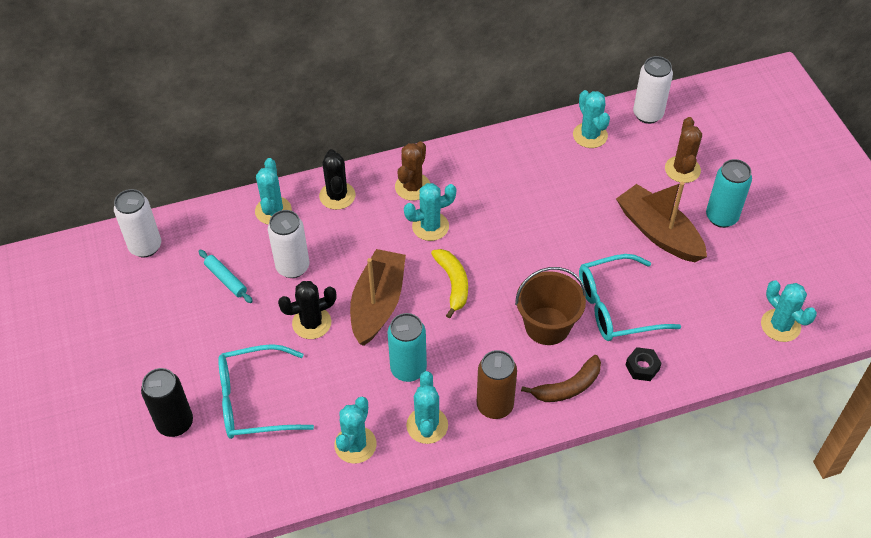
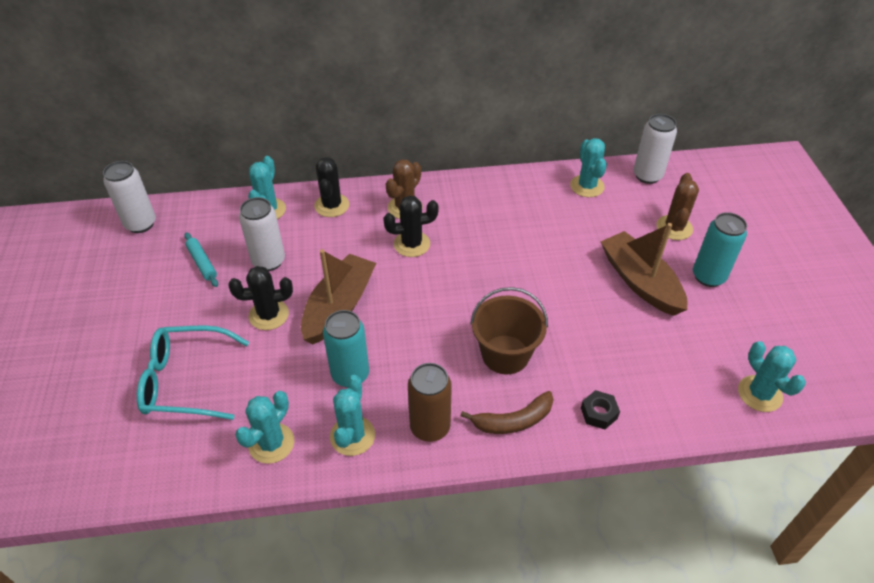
camera: 10 degrees right, 5 degrees down
(175, 423) = (100, 390): black can -> none
(430, 226) = (412, 244): turquoise cactus -> black cactus
(453, 283) = (419, 299): yellow banana -> none
(616, 307) = (582, 347): turquoise glasses -> none

